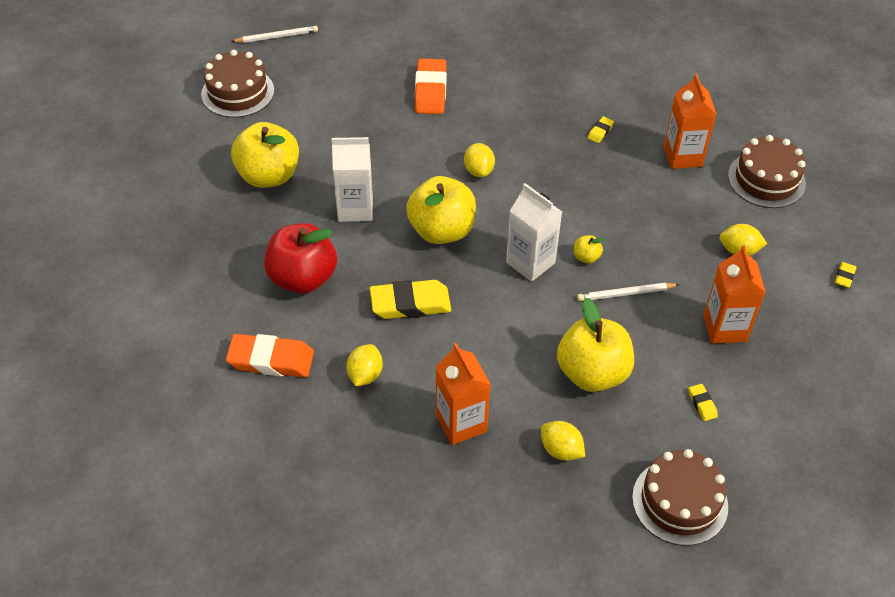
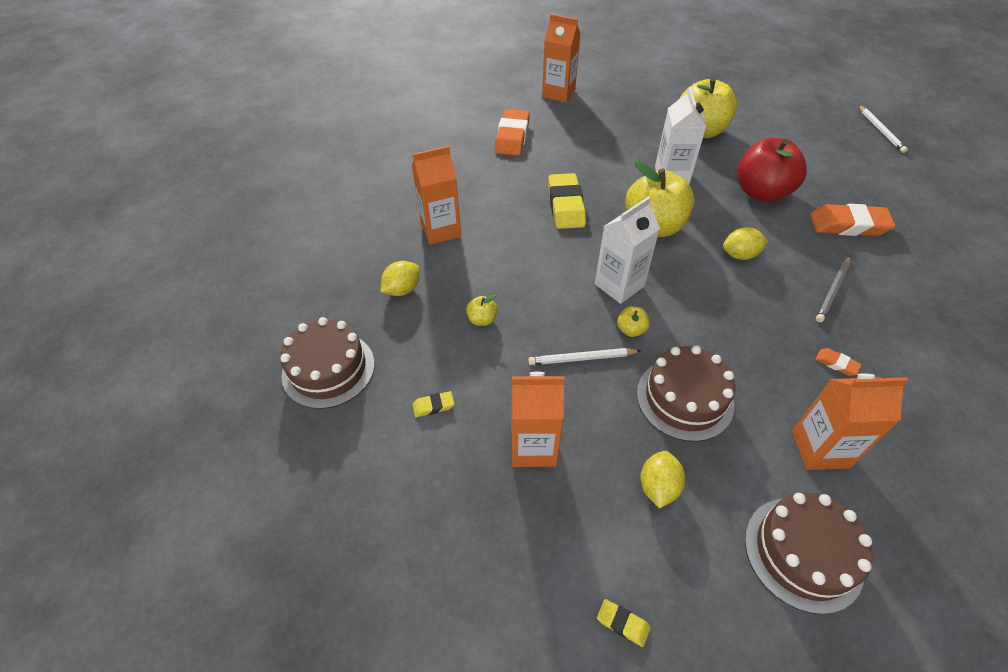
camera: 95 degrees right, 0 degrees up
(167, 310) = (558, 93): none -> orange carton
(237, 92) = (795, 113): brown cake -> brown cake (684, 398)
(303, 278) = (591, 150): red apple -> red apple (761, 192)
(365, 375) = (494, 180): yellow lemon -> none
(518, 118) = (832, 290): none -> grey pencil
(592, 373) = (482, 319): yellow apple -> yellow apple, size x0.42
(600, 132) = (836, 364): yellow eraser -> orange eraser
(626, 293) = (582, 358): white pencil -> white pencil turned 90 degrees counterclockwise

